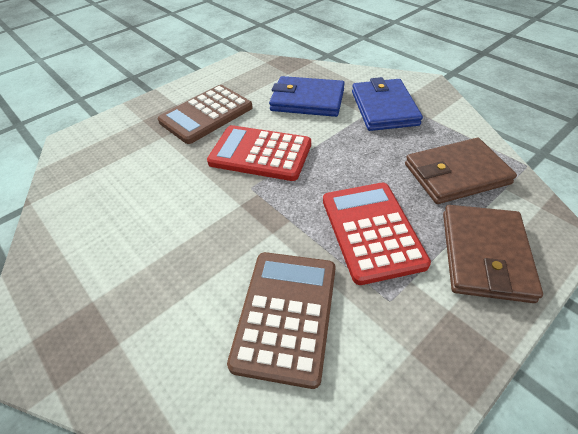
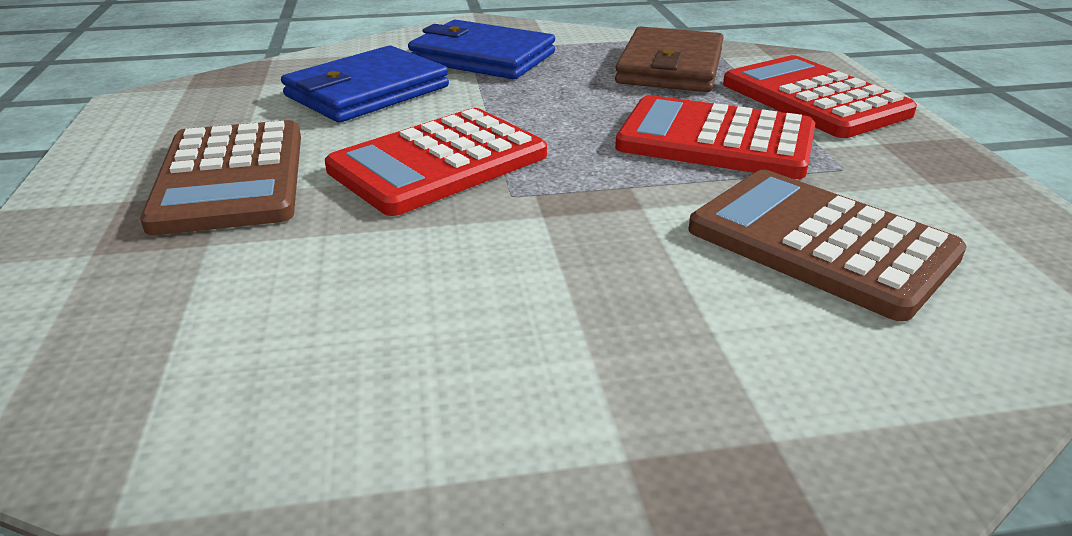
camera: 60 degrees left, 15 degrees down
(484, 255) = (814, 99): brown wallet -> red calculator

